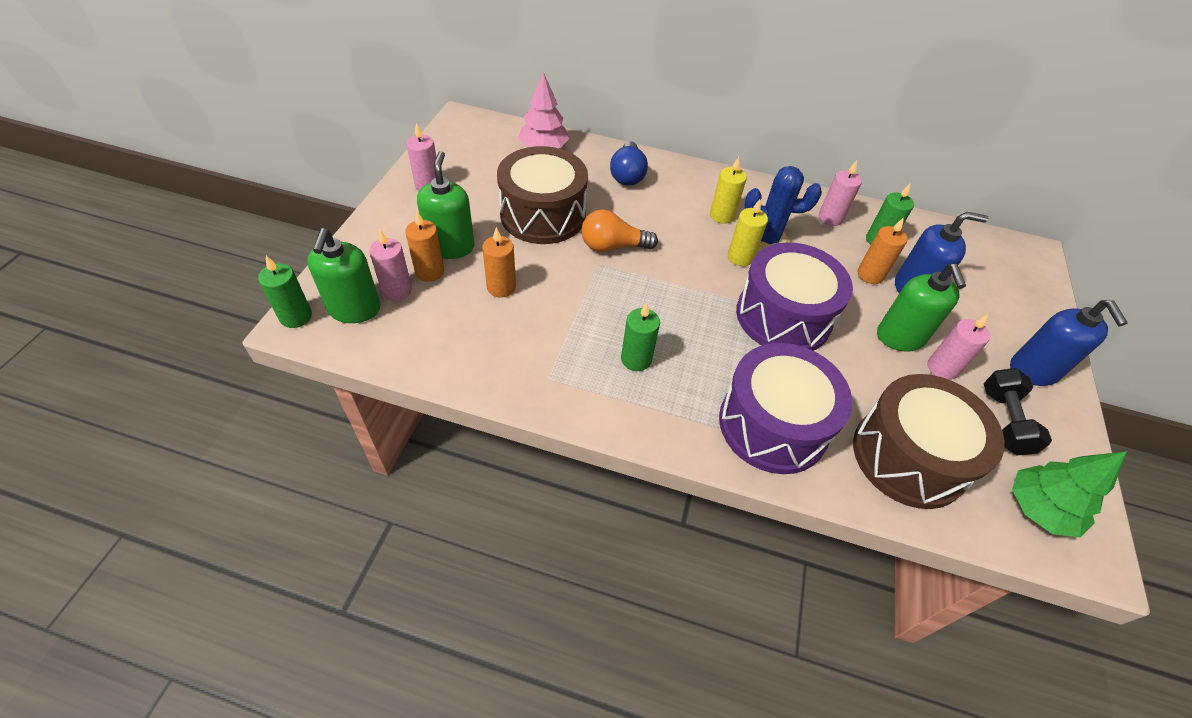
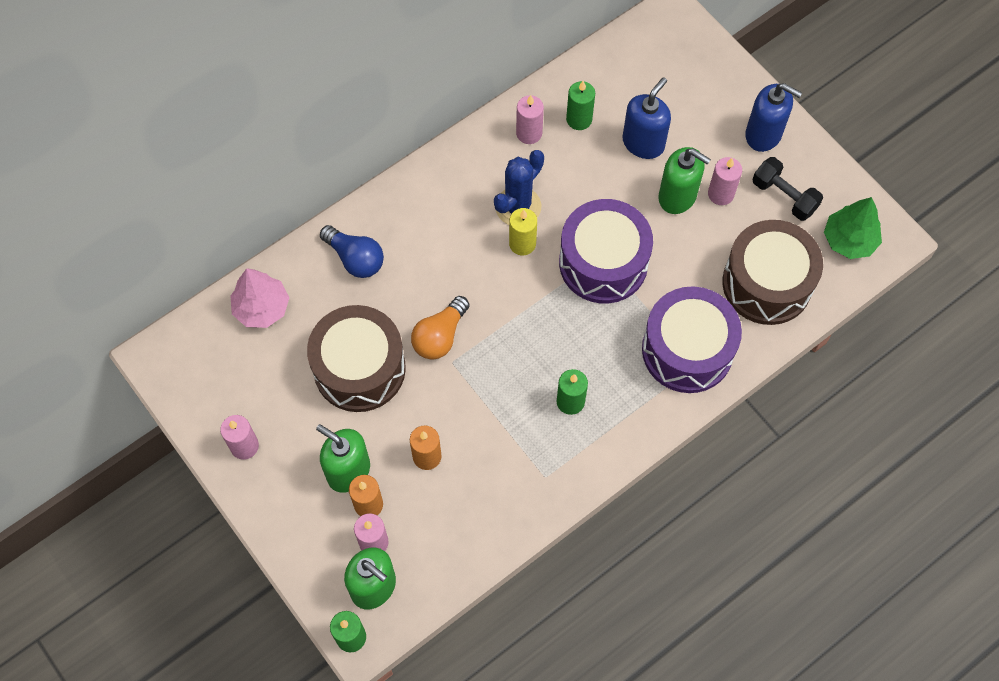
camera: 50 degrees left, 15 degrees up
(722, 215) = (465, 219): yellow candle -> none
(870, 275) = (608, 160): orange candle -> none

